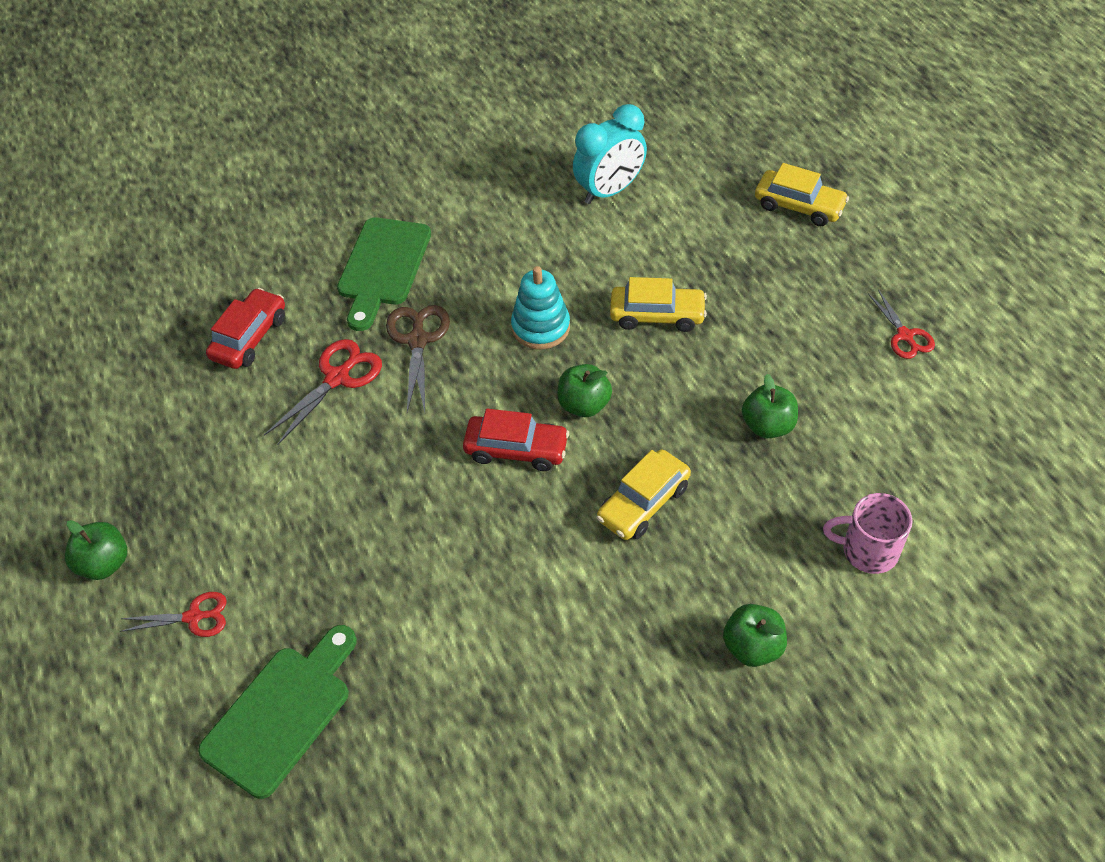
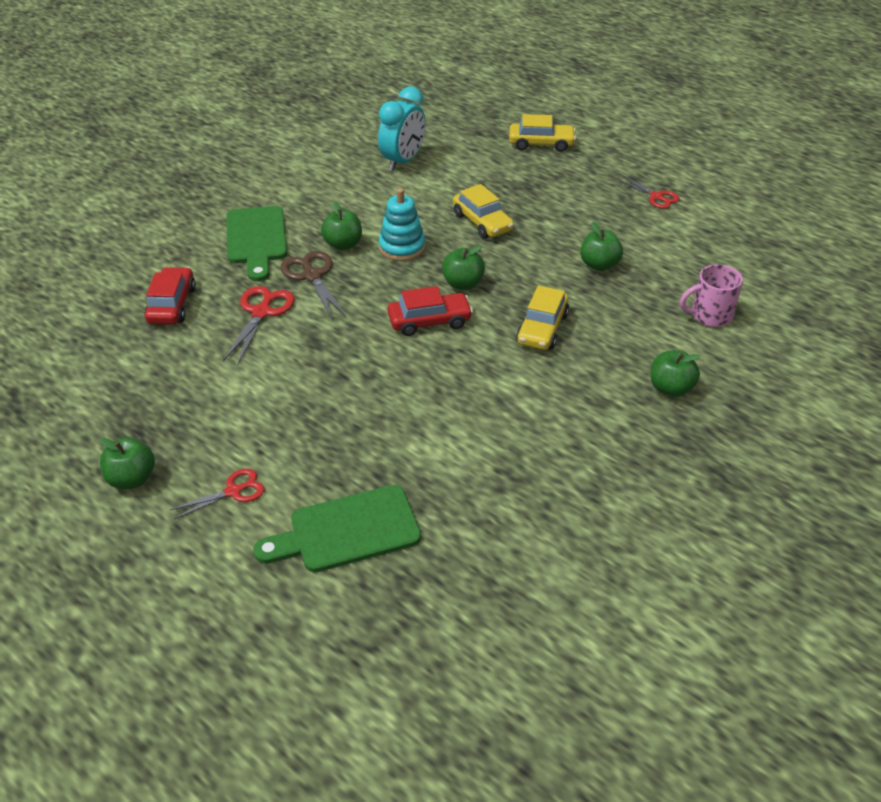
camera: 25 degrees left, 10 degrees down
(282, 713) = (347, 531): green cutting board -> green cutting board turned 120 degrees counterclockwise
(475, 303) = (343, 244): none -> green apple
(657, 315) = (482, 222): yellow car -> yellow car turned 75 degrees clockwise

